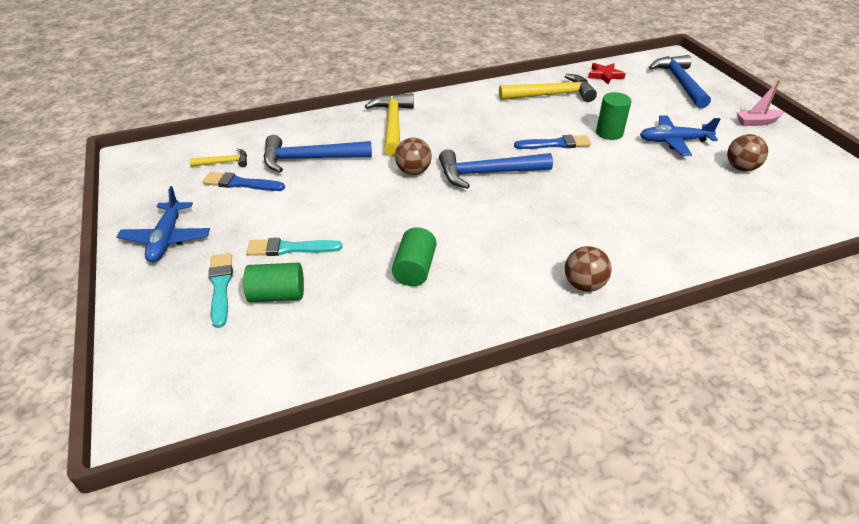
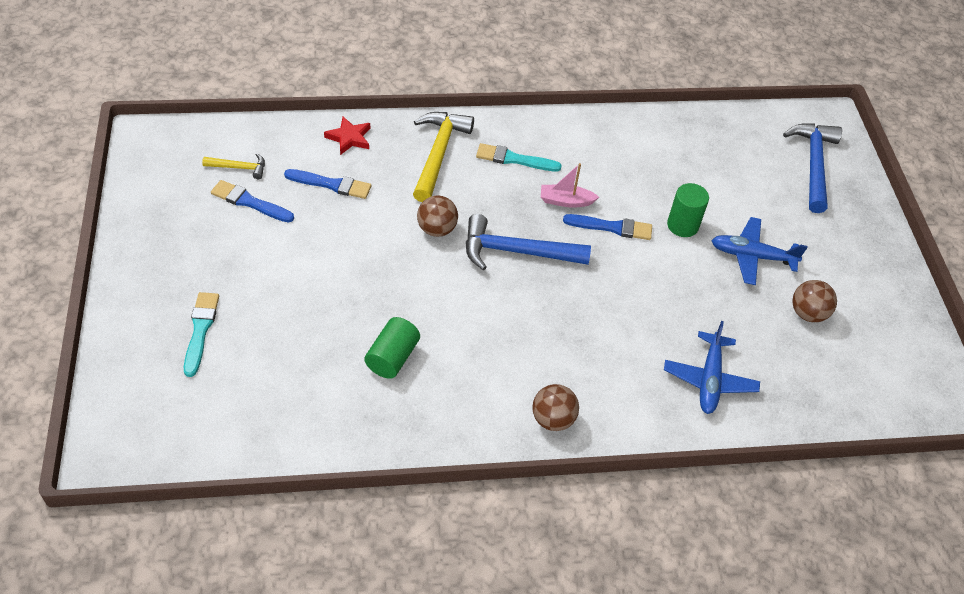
camera: 10 degrees right, 10 degrees up
(167, 239) = (161, 258): blue plane -> blue plane (709, 379)
(277, 295) = (251, 354): green cylinder -> none
(290, 248) = (278, 301): turquoise brush -> turquoise brush (514, 159)
(310, 159) = (331, 184): blue hammer -> blue brush
(551, 95) = (643, 149): yellow hammer -> none
(605, 75) = (725, 131): red star -> red star (349, 138)
(756, 122) = (870, 251): pink boat -> pink boat (566, 201)

